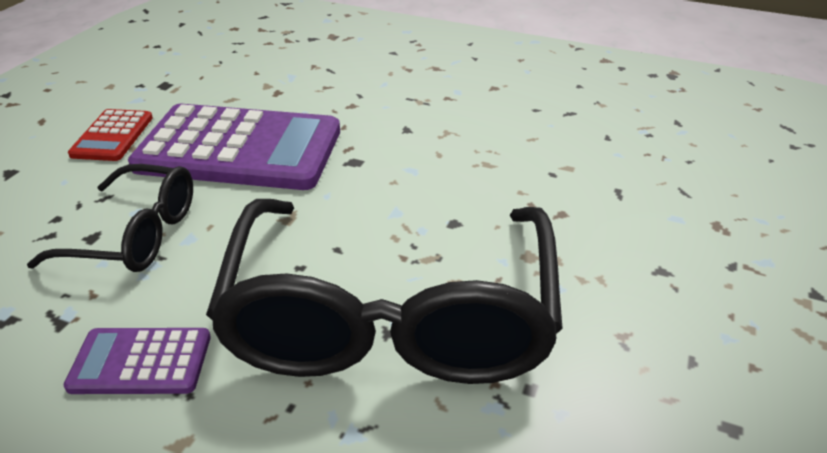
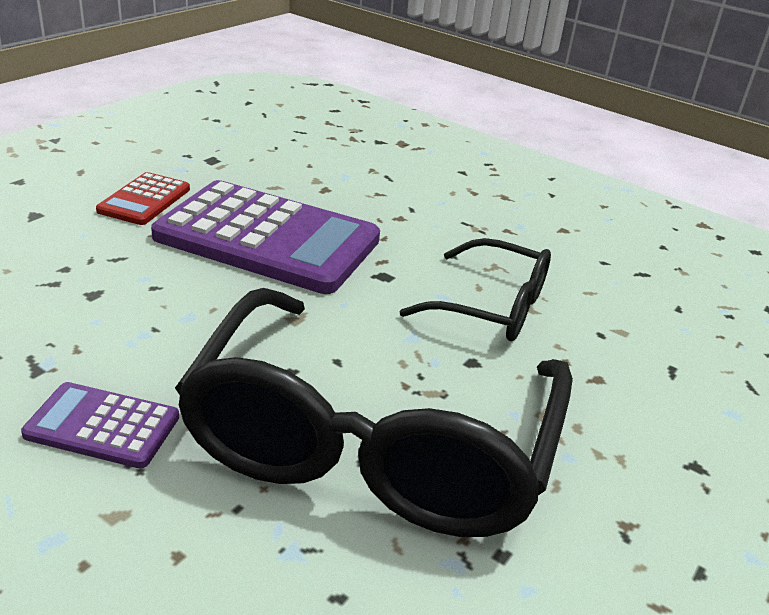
camera: 10 degrees right, 5 degrees down
(135, 234) = (136, 301): black glasses -> black glasses (491, 306)

